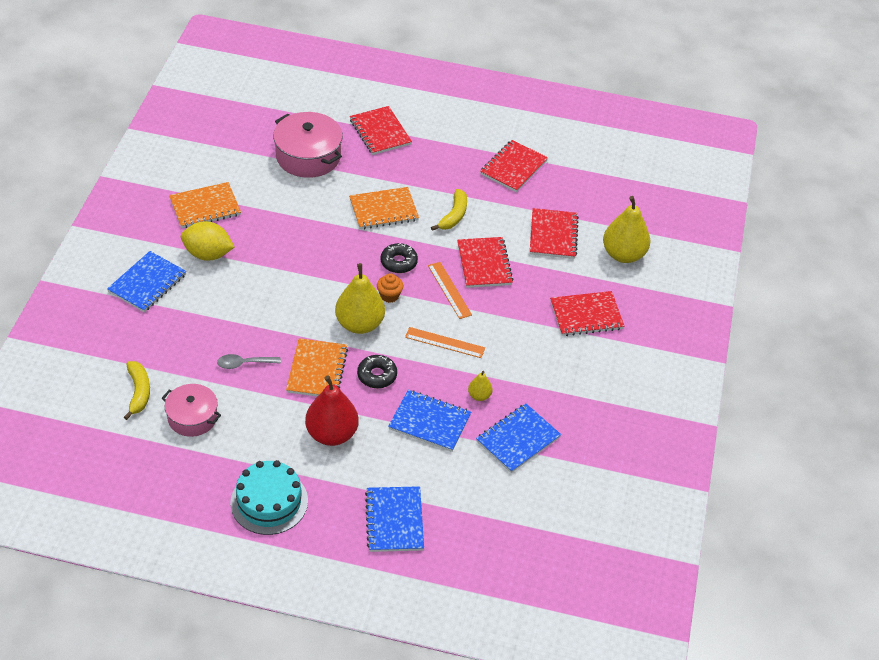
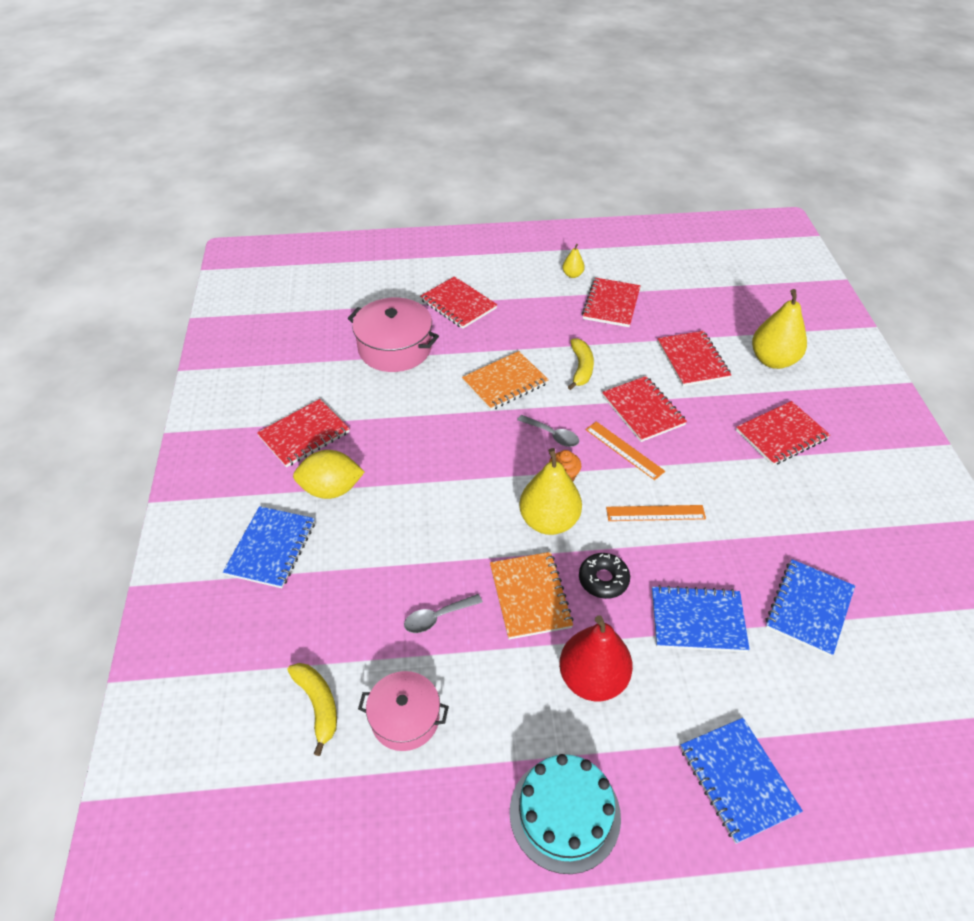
camera: 15 degrees left, 0 degrees up
(205, 207) = (304, 434): orange notebook -> red notebook
(398, 262) = (552, 435): black donut -> grey spoon
(479, 396) = (732, 566): yellow pear -> yellow pear (572, 275)

